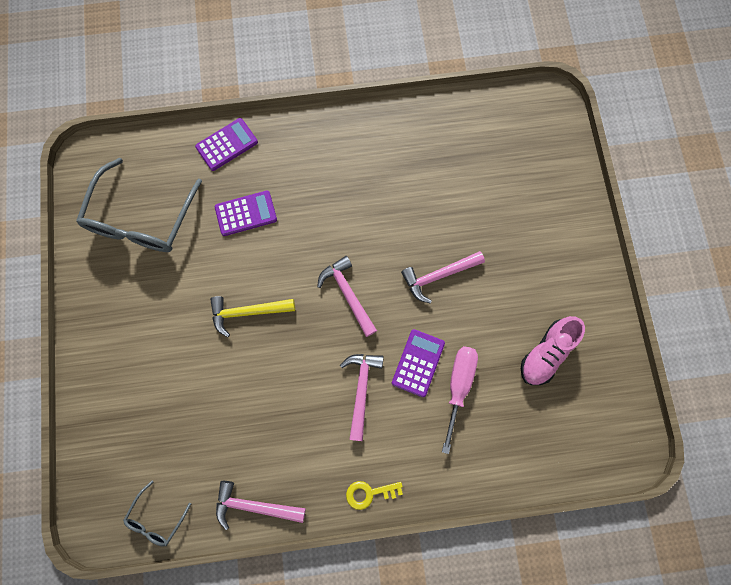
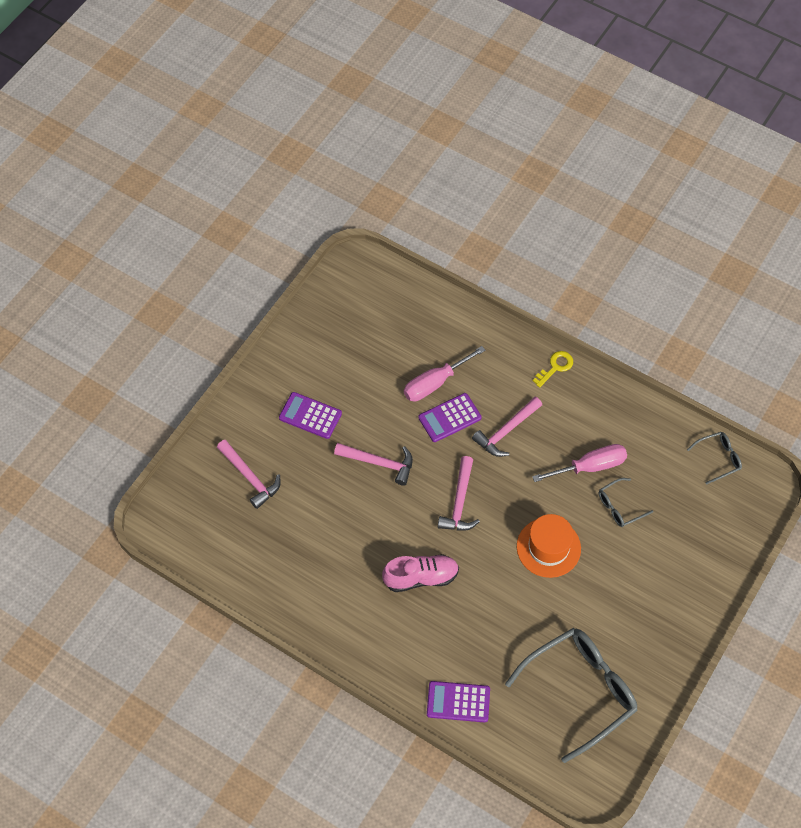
camera: 140 degrees left, 15 degrees down
(214, 396) = (620, 507): none -> grey glasses
(246, 213) = (489, 627): purple calculator -> purple calculator (310, 416)
(247, 312) = (548, 547): yellow hammer -> orange hat
(254, 505) = (642, 416): pink hammer -> pink hammer (250, 477)
(265, 414) = (590, 466): none -> pink screwdriver
(369, 493) = (555, 367): yellow key -> yellow key turned 75 degrees counterclockwise
(546, 353) = (353, 357): pink shoe -> pink shoe (421, 577)

